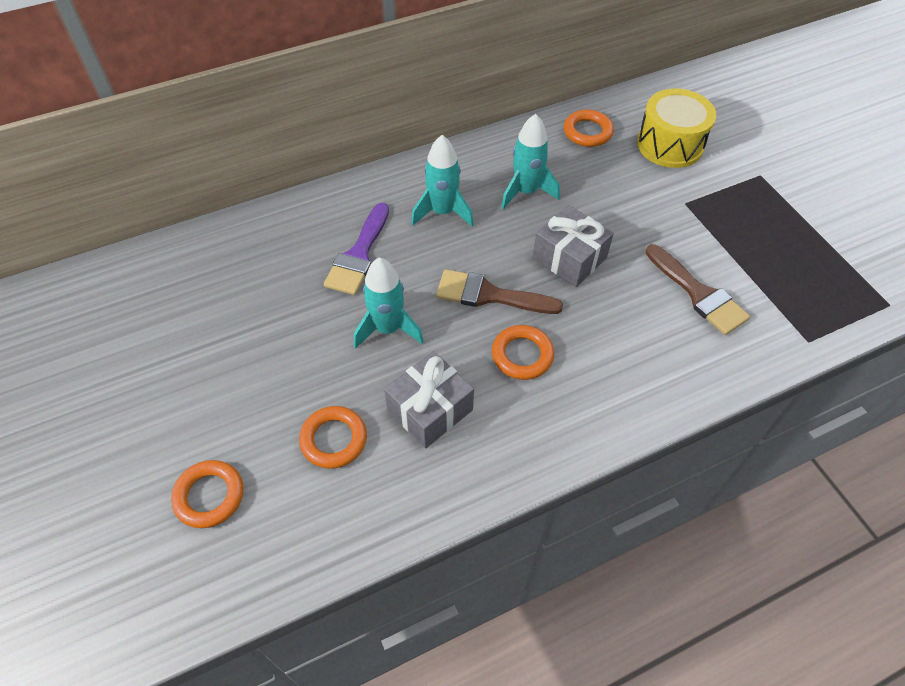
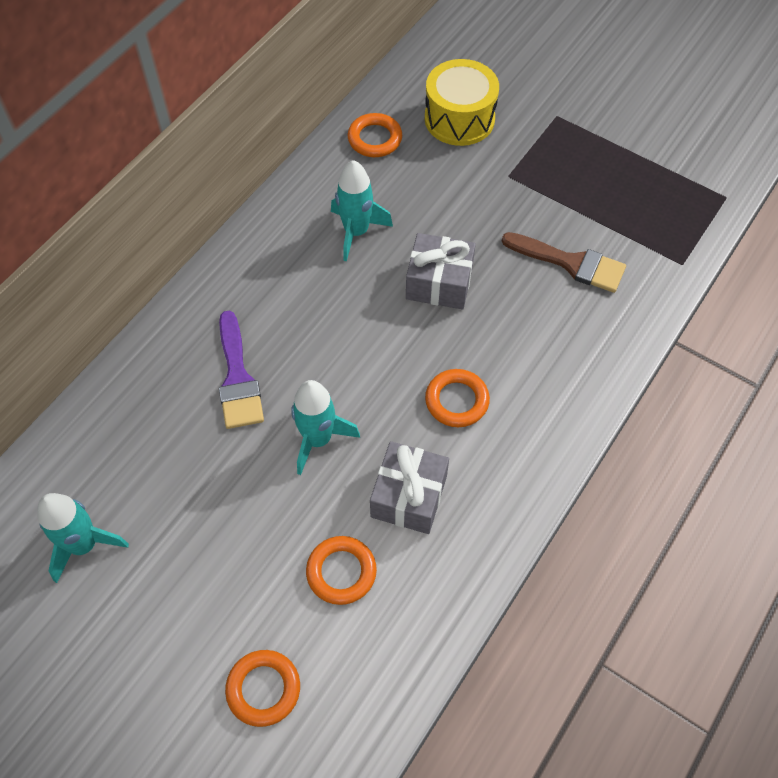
camera: 30 degrees left, 5 degrees up
(442, 212) = (290, 292): turquoise rocket -> turquoise rocket (84, 545)
(489, 295) = (390, 357): brown brush -> none

